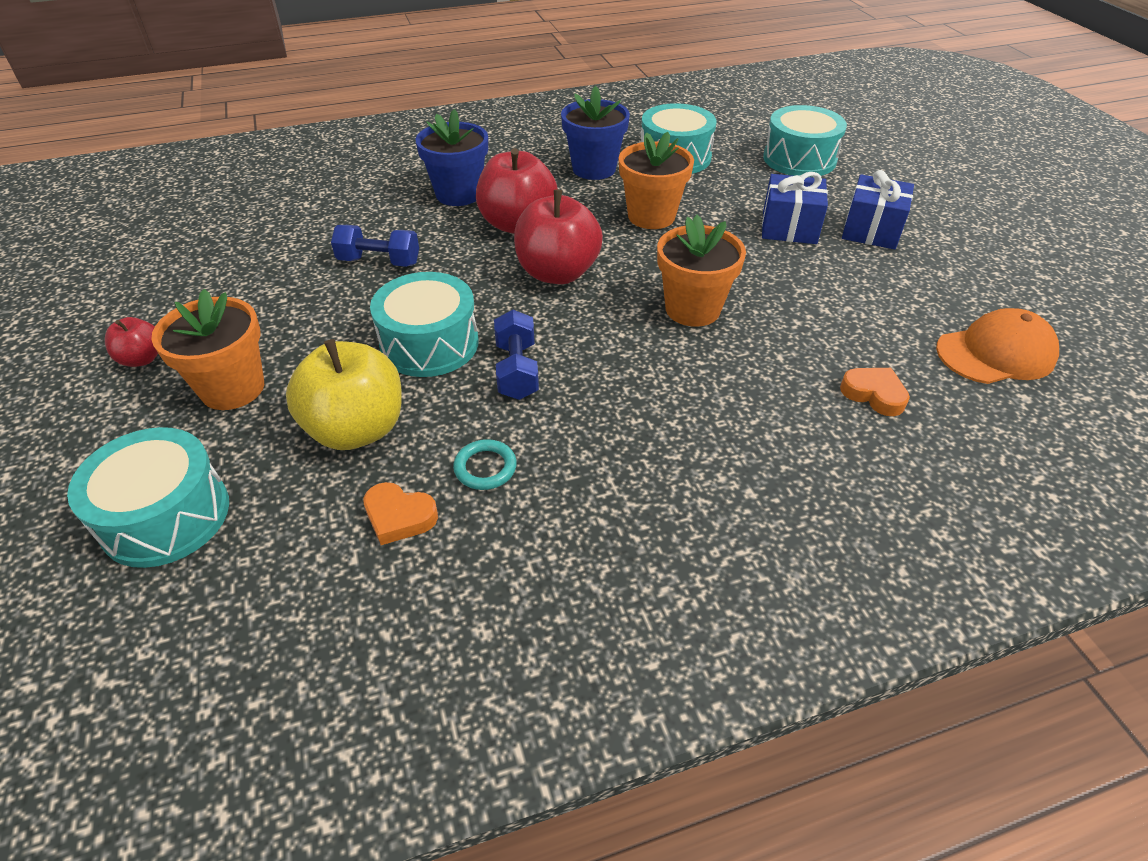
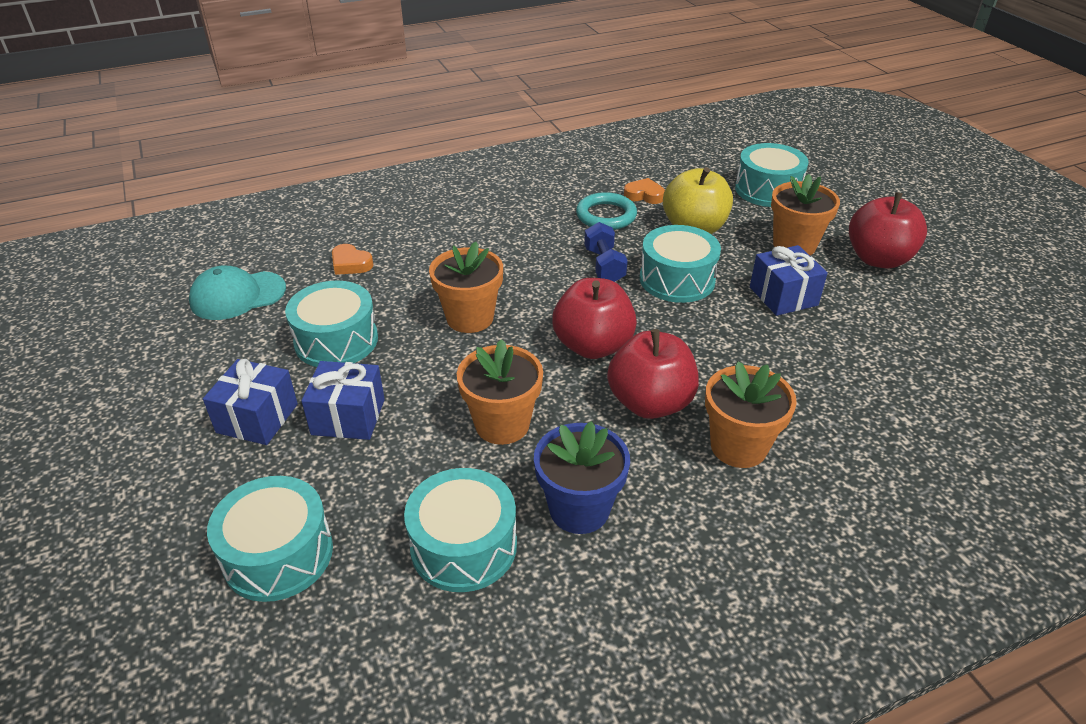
camera: 175 degrees right, 5 degrees down
(142, 359) = (878, 259): red apple -> red apple, size x1.96
(314, 315) = (783, 296): none -> blue gift
(379, 262) = (766, 348): blue dumbbell -> none
(458, 194) = (738, 446): blue flower pot -> orange flower pot
(485, 467) = (606, 216): turquoise ring -> turquoise ring, size x1.63
(836, 292) = (336, 340): none -> turquoise drum
(995, 353) = (237, 296): orange cap -> turquoise cap

